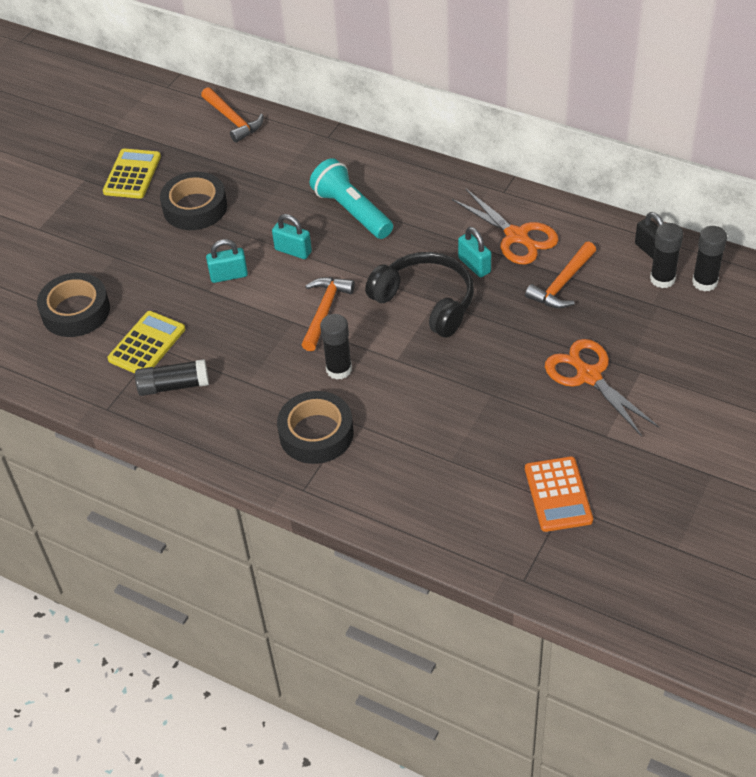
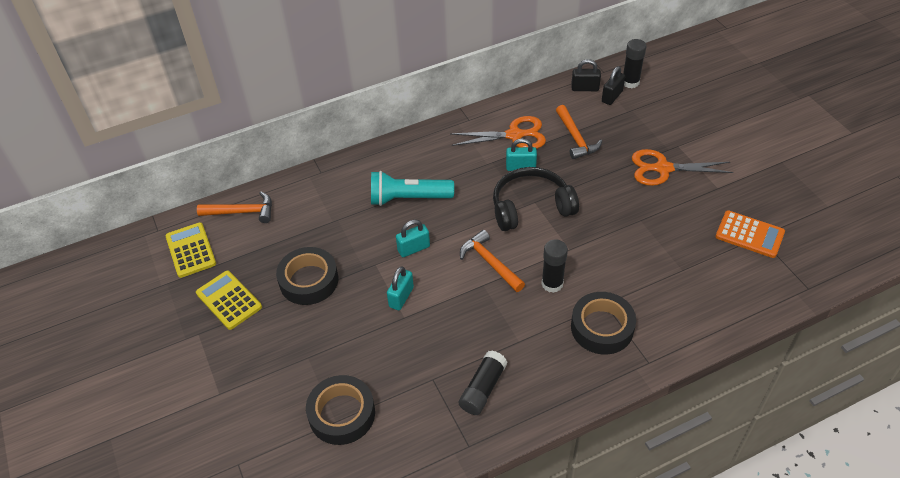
camera: 55 degrees left, 0 degrees up
(147, 344) = (424, 384): yellow calculator -> yellow calculator (191, 250)
(662, 279) = (612, 96): black glue stick -> black padlock

